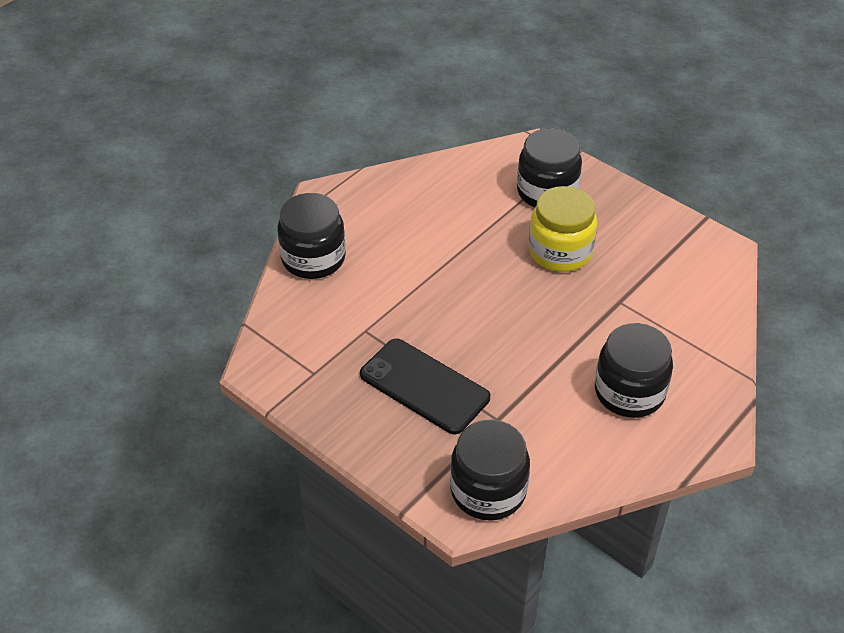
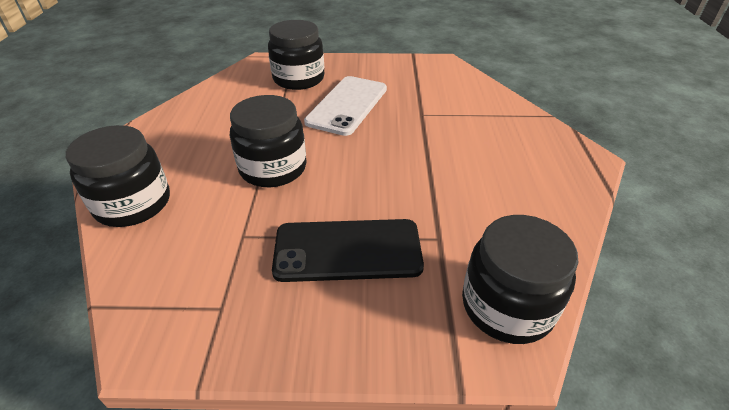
camera: 40 degrees left, 5 degrees down
(560, 251) = (347, 105): yellow jar -> white phone
(629, 392) = (501, 162): black jar -> black jar (273, 168)

